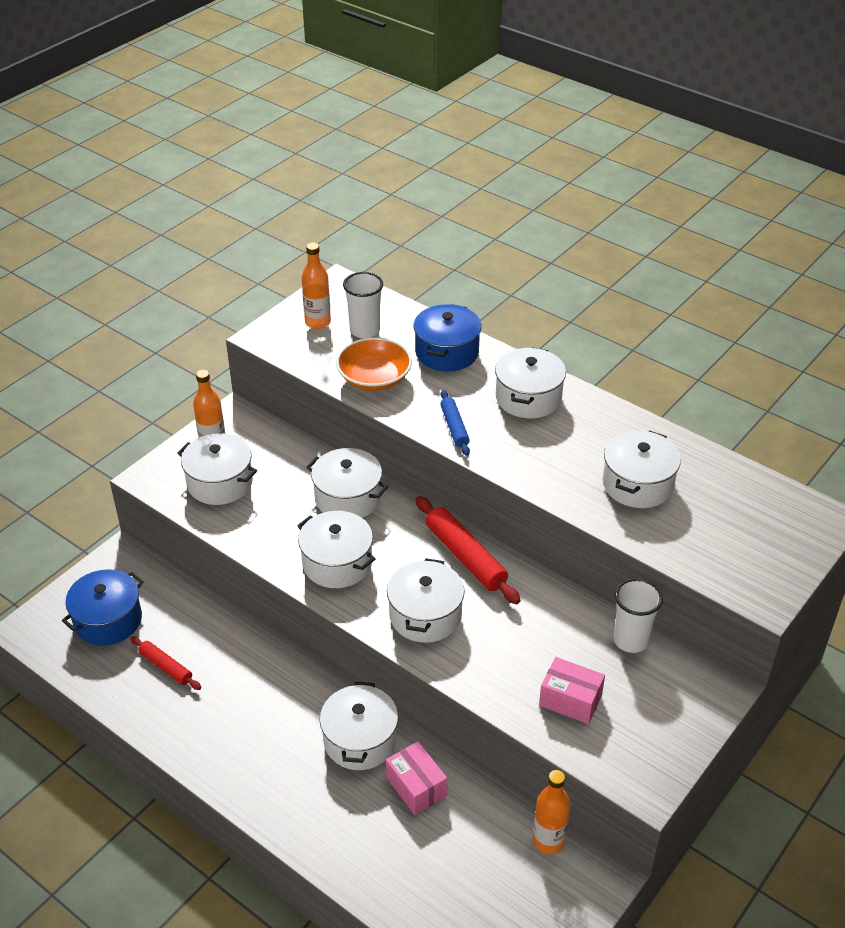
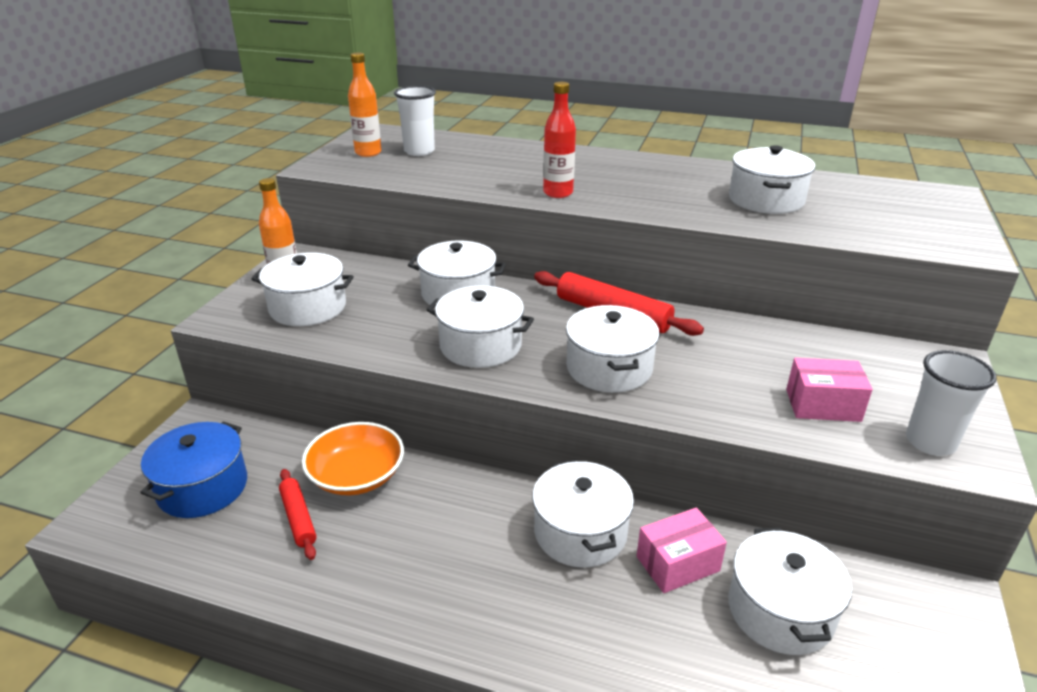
camera: 20 degrees left, 10 degrees down
(166, 667) = (298, 518): red rolling pin -> red rolling pin turned 45 degrees clockwise
(374, 378) = (451, 176): orange bowl -> orange bowl (356, 475)
(416, 787) = (678, 564): pink box -> pink box turned 60 degrees counterclockwise
(447, 352) = (509, 153): blue pot -> none
(454, 427) = (558, 193): blue rolling pin -> red bottle
(528, 397) = (610, 167): white pot -> white pot (780, 611)
(548, 841) = (865, 577): orange bottle -> none
(631, 640) = (830, 343): white cup -> white cup (930, 442)

